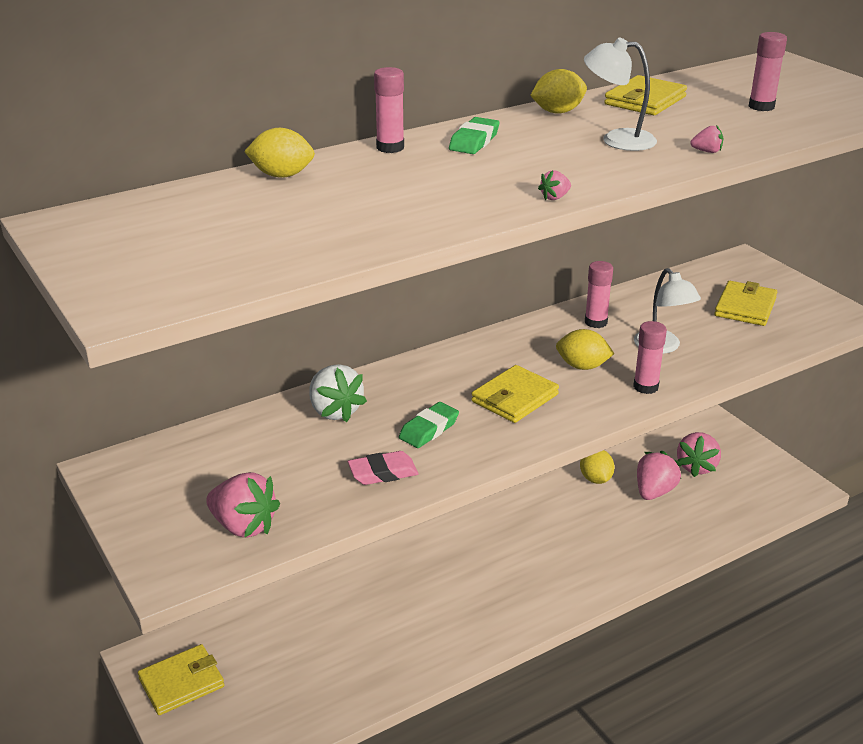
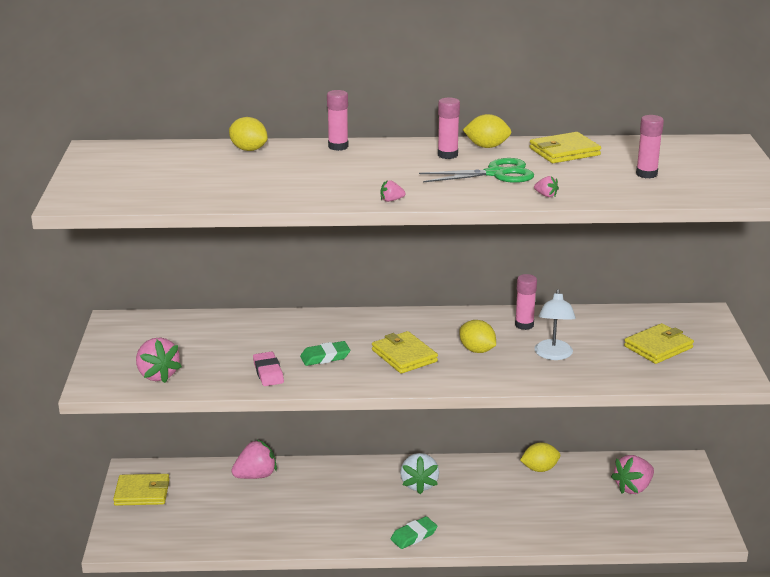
camera: 30 degrees right, 5 degrees down
(335, 411) = (278, 329): white strawberry -> white strawberry (419, 484)
(383, 473) = (268, 372): pink eraser -> pink eraser turned 60 degrees clockwise
(474, 141) = (397, 154): green eraser -> green eraser (414, 536)
(514, 398) = (404, 356): yellow wallet -> yellow wallet turned 75 degrees clockwise
(595, 479) = (539, 469): yellow lemon -> yellow lemon turned 60 degrees clockwise
(617, 139) = (496, 174): white lamp -> green scissors
(645, 387) = (506, 376): pink glue stick -> pink glue stick (447, 155)
(654, 492) = (578, 493): pink strawberry -> pink strawberry (256, 476)

